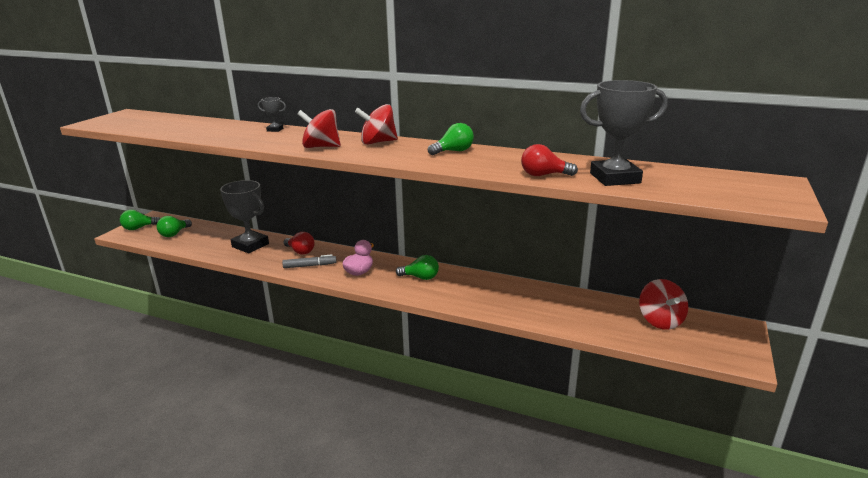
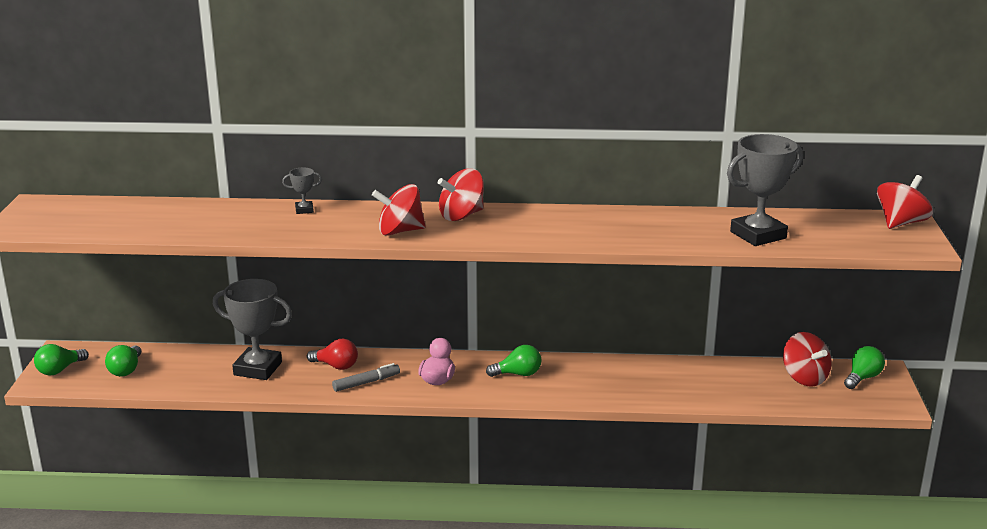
camera: 20 degrees left, 0 degrees up
(453, 151) = (564, 219): green light bulb -> green light bulb (862, 378)
(543, 175) = (686, 240): red light bulb -> none
(770, 184) = (900, 223): none -> red spinning top

